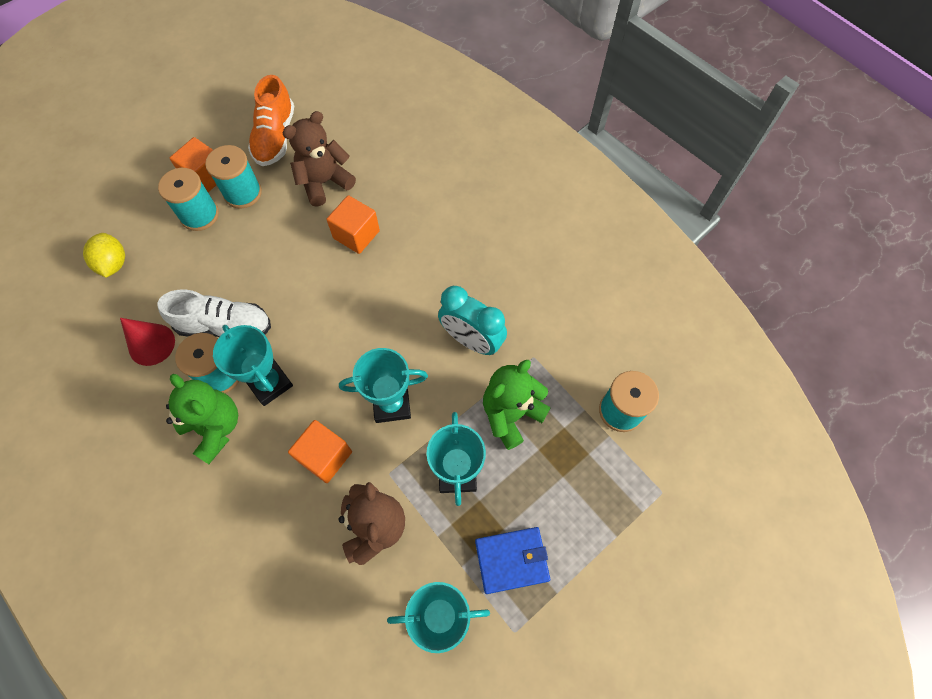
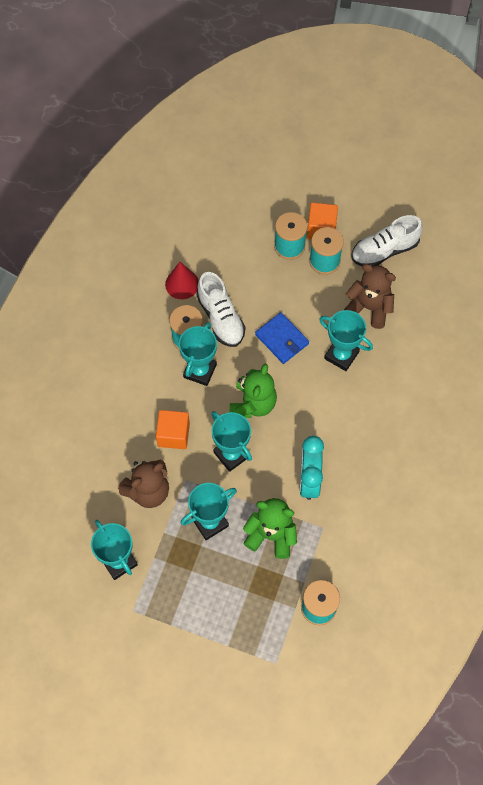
camera: 60 degrees right, 0 degrees up
(113, 264) = (220, 221): yellow lemon -> none
(215, 428) = (152, 358): green teddy bear -> green teddy bear (253, 404)
(275, 137) = (384, 250): orange shoe -> white shoe
(356, 234) = (341, 355): orange cube -> turquoise trophy
(512, 560) = (175, 586): blue wallet -> blue wallet (282, 339)

